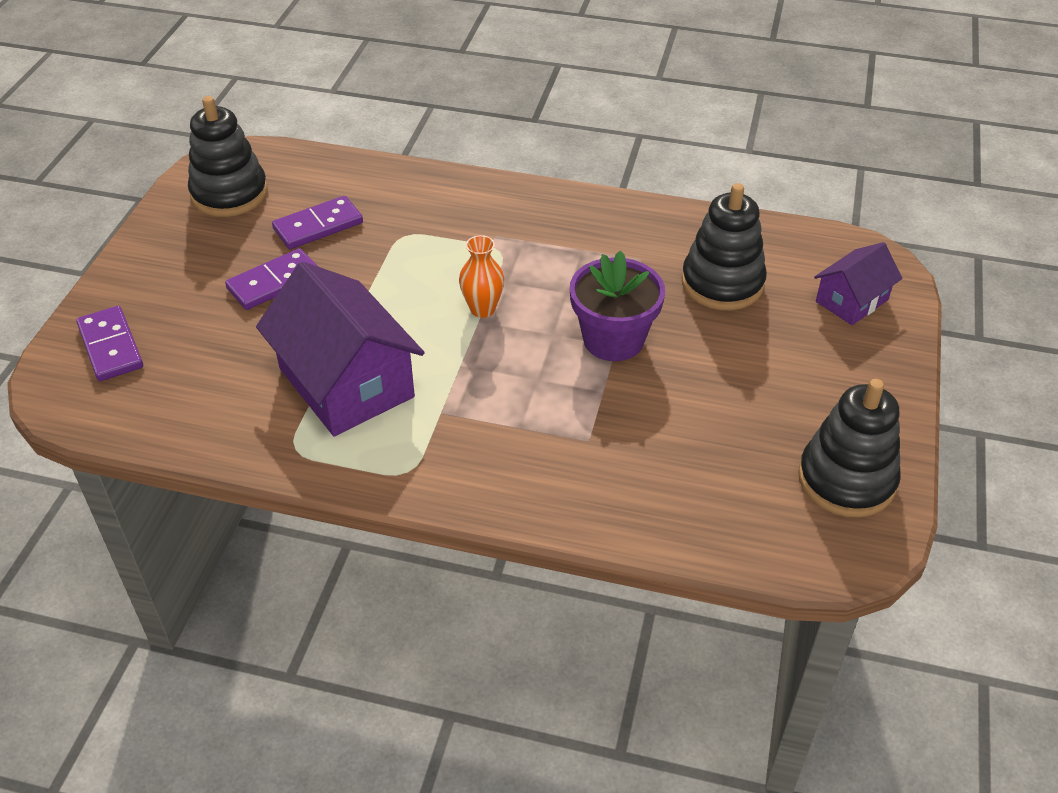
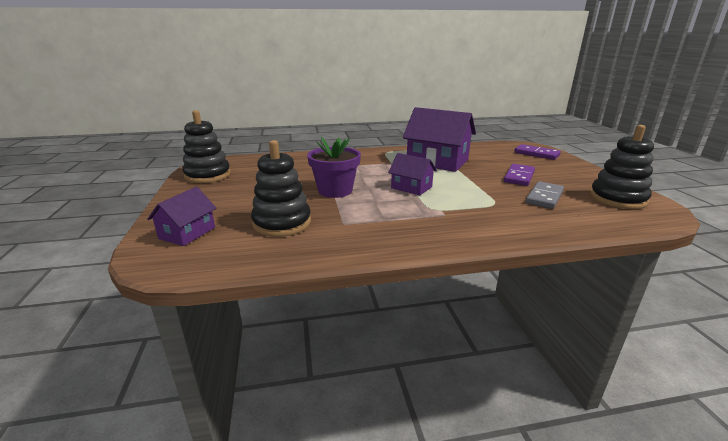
camera: 155 degrees right, 20 degrees down
(318, 226) = (544, 197): purple domino -> grey domino
(482, 309) = (411, 187): orange vase -> purple house

